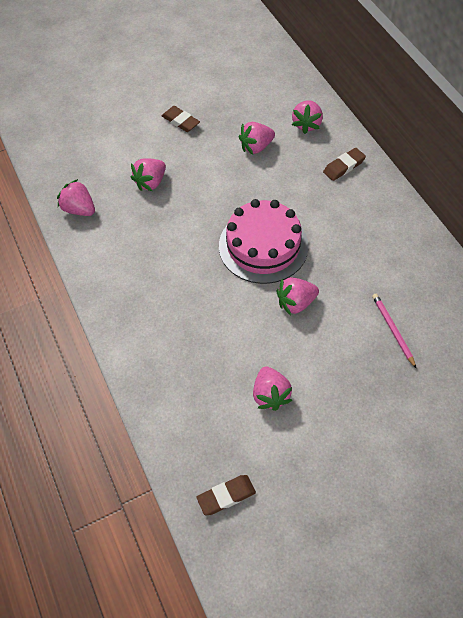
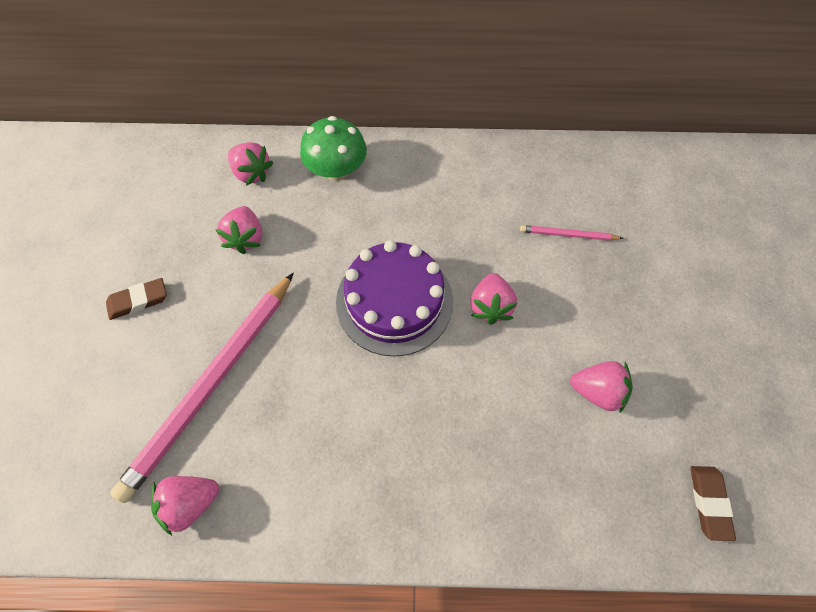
camera: 65 degrees left, 5 degrees up
(151, 182) = (212, 384): pink strawberry -> pink pencil
(263, 246) = (394, 301): pink cake -> purple cake
(344, 166) = (336, 170): brown eraser -> green mushroom

